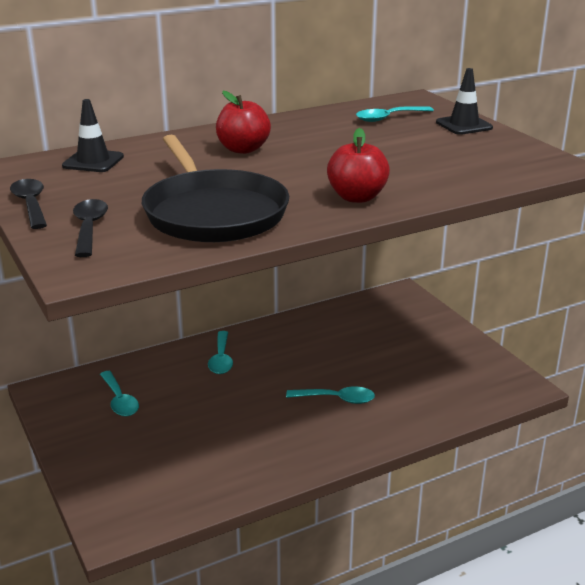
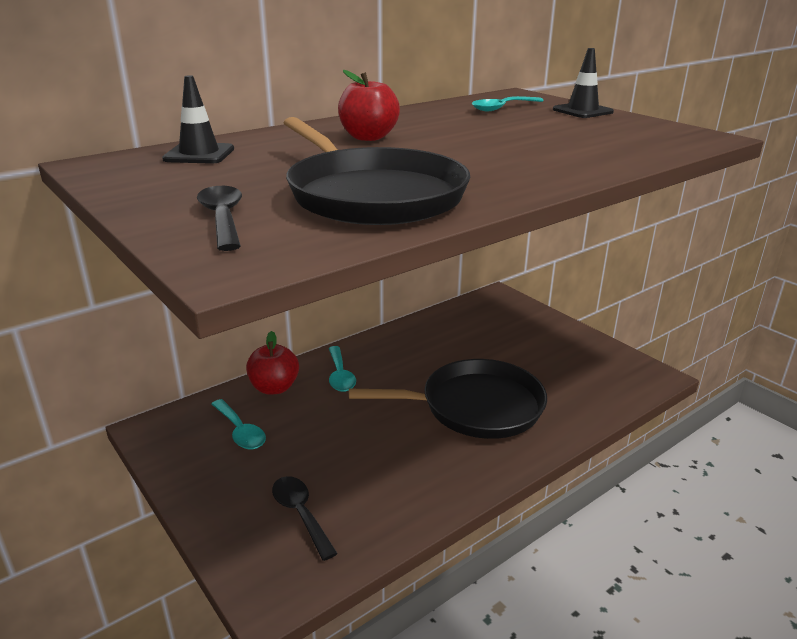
camera: 10 degrees left, 0 degrees up
(31, 204) = (135, 198): black spoon -> black spoon (300, 514)
(337, 399) = (475, 406): turquoise spoon -> black pan
(357, 197) = (528, 173): red apple -> red apple (274, 388)

